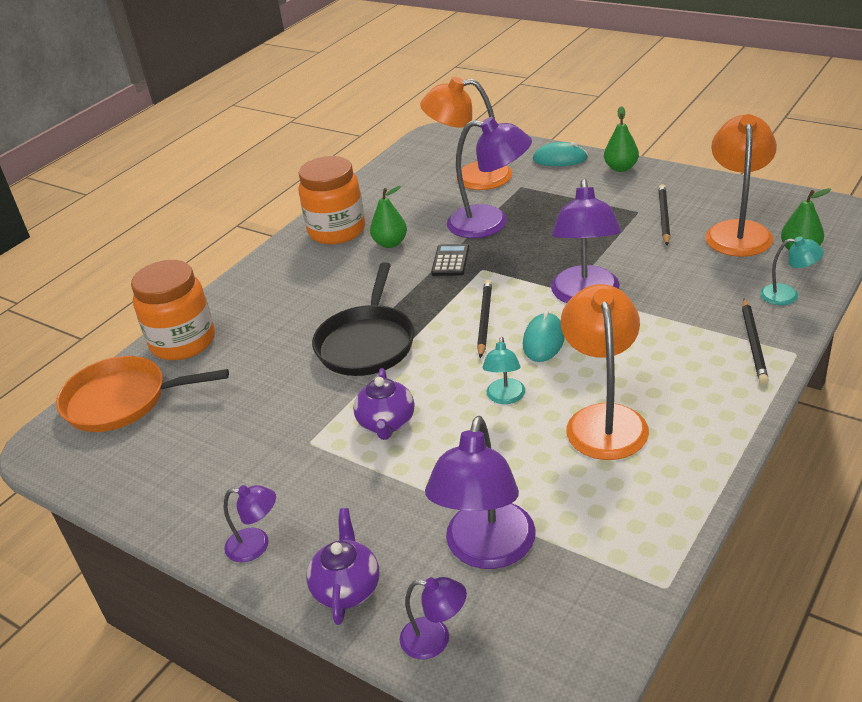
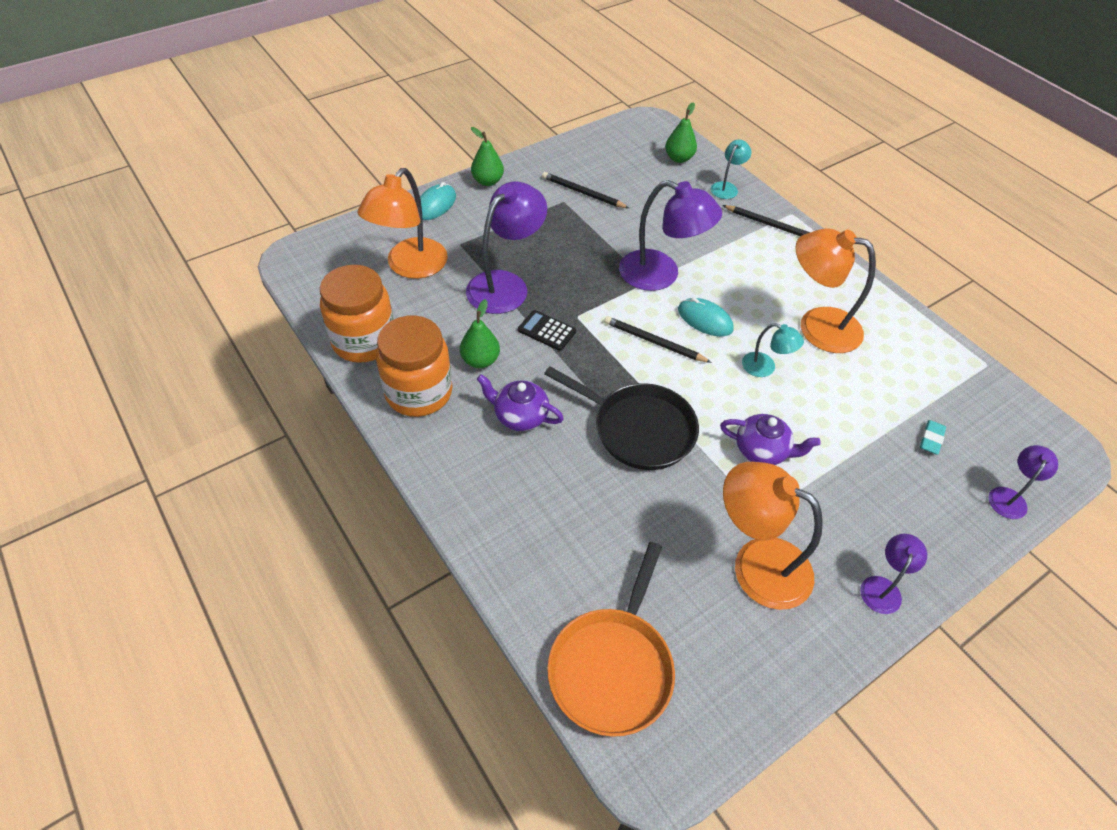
camera: 75 degrees left, 15 degrees up
(183, 342) = (536, 583): orange jar -> orange jar (364, 341)
(347, 588) = (948, 535): purple teapot -> purple teapot (520, 416)
(486, 550) = (931, 439): purple lamp -> turquoise eraser
(737, 231) = (633, 171): orange lamp -> orange lamp (757, 563)

